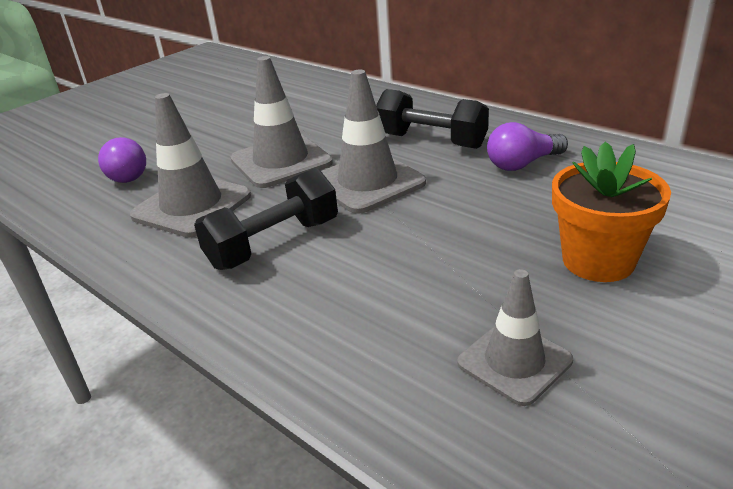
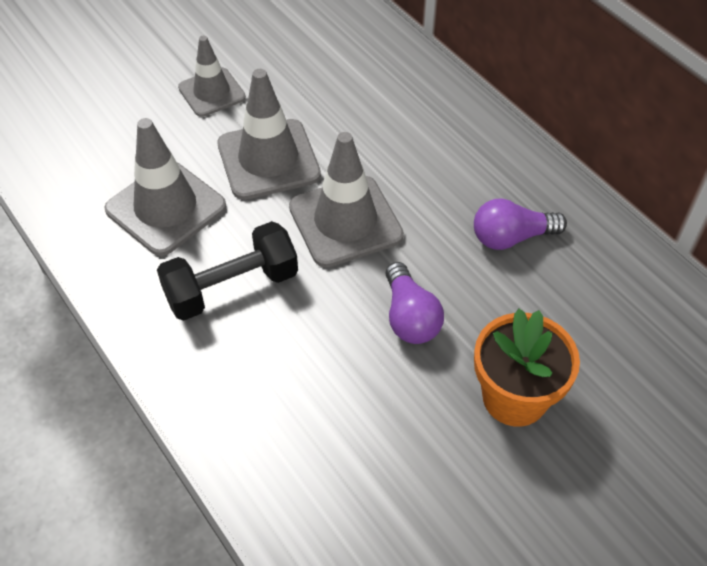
camera: 10 degrees right, 20 degrees up
(126, 174) = (108, 135): purple light bulb -> purple light bulb (410, 317)
(431, 141) = (434, 170): black dumbbell -> none
(514, 362) = (389, 490): grey traffic cone -> grey traffic cone (212, 92)

